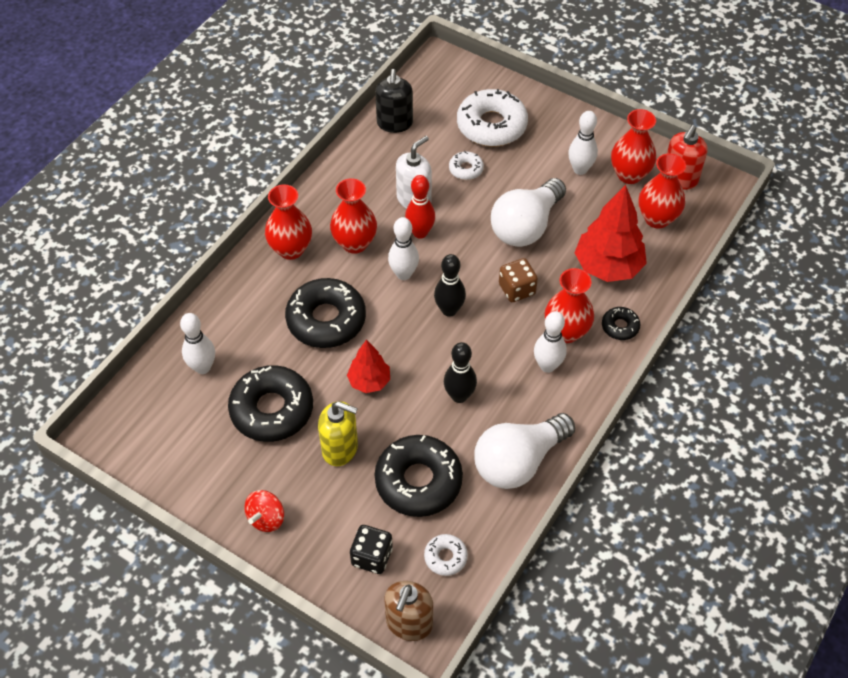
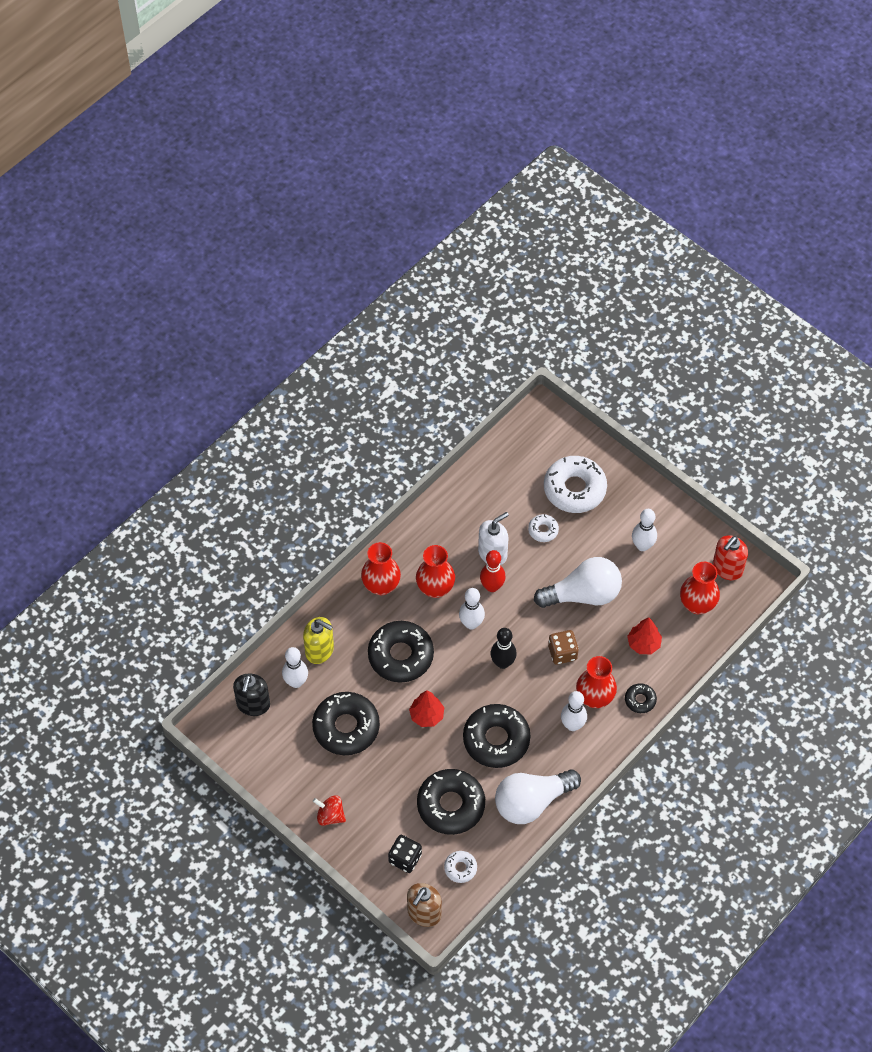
camera: 10 degrees right, 5 degrees up
(266, 518) = (330, 815): red spinning top -> red spinning top turned 75 degrees clockwise
(340, 448) = (395, 768): yellow soap dispenser -> yellow soap dispenser (320, 650)
(394, 123) = (489, 474): black soap dispenser -> black soap dispenser (253, 704)
(459, 396) = (496, 739): black bowling pin -> black donut
(526, 226) = (583, 594): white light bulb -> white light bulb turned 150 degrees counterclockwise
(608, 267) = (643, 644): red tree -> red tree, size x0.57
(629, 174) = (684, 557): red vase -> none

